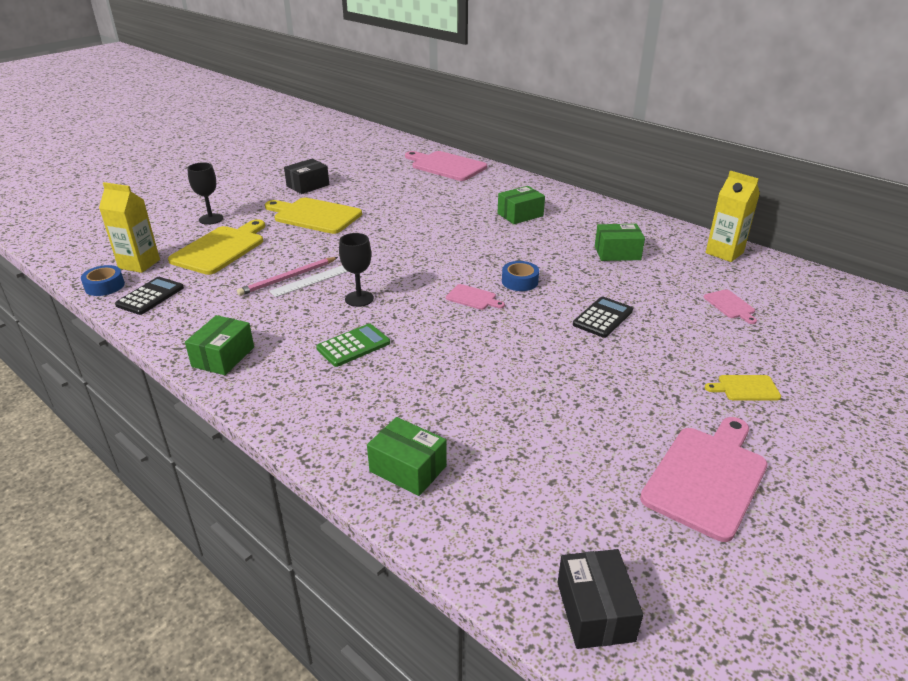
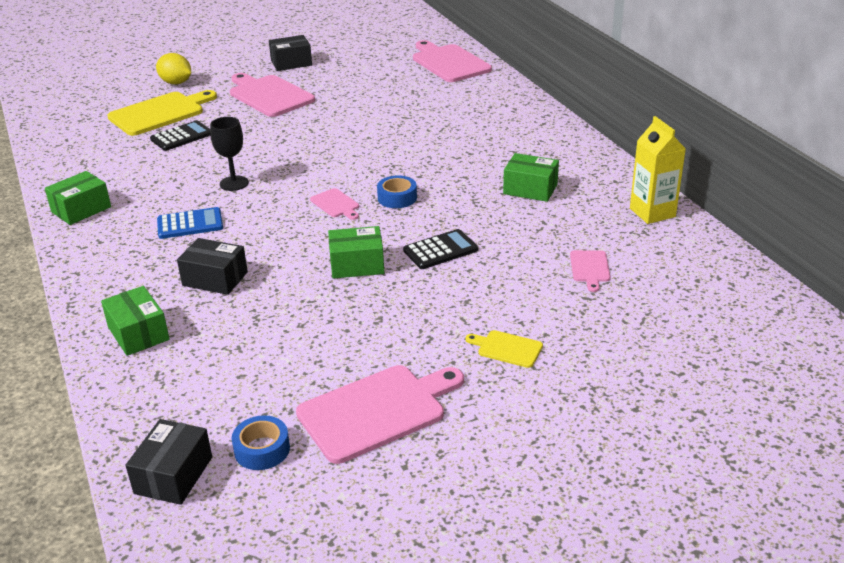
camera: 25 degrees right, 0 degrees up
(104, 286) = (43, 129): blue tape -> blue tape (262, 449)
(139, 264) = (84, 115): yellow carton -> none
(150, 296) = (69, 146): black calculator -> black calculator (181, 137)
(211, 219) = (176, 83): black goblet -> yellow lemon
(288, 278) = (191, 152): pink pencil -> none
(312, 280) = (210, 158): white ruler -> none
(314, 215) = (269, 95): yellow cutting board -> pink cutting board
(353, 346) = (190, 224): green calculator -> blue calculator
(431, 392) = (215, 279): none -> black box
(520, 215) = (471, 129): green box -> green box (357, 265)

